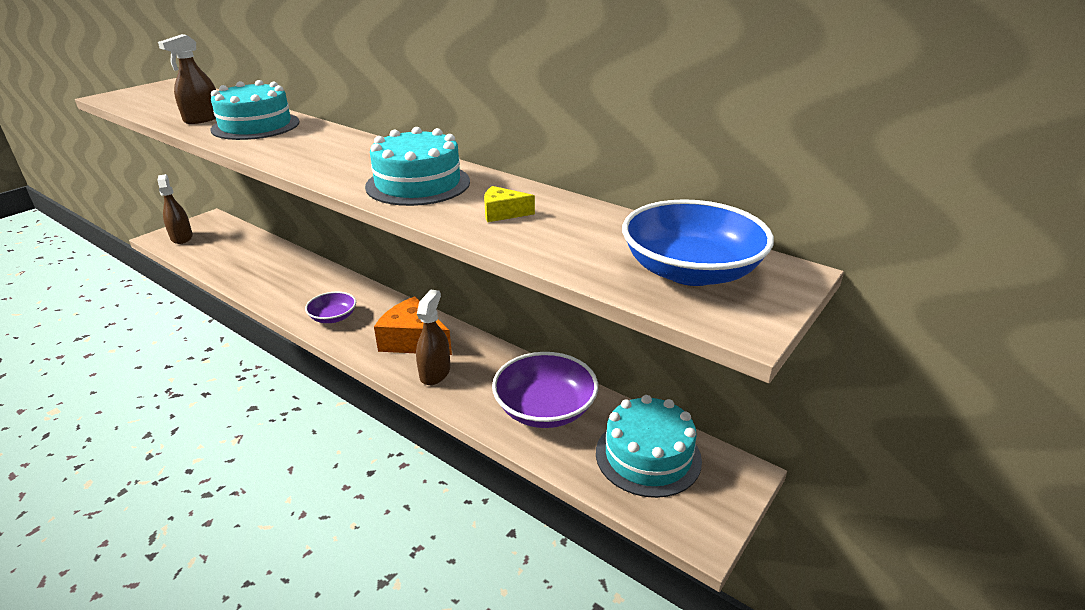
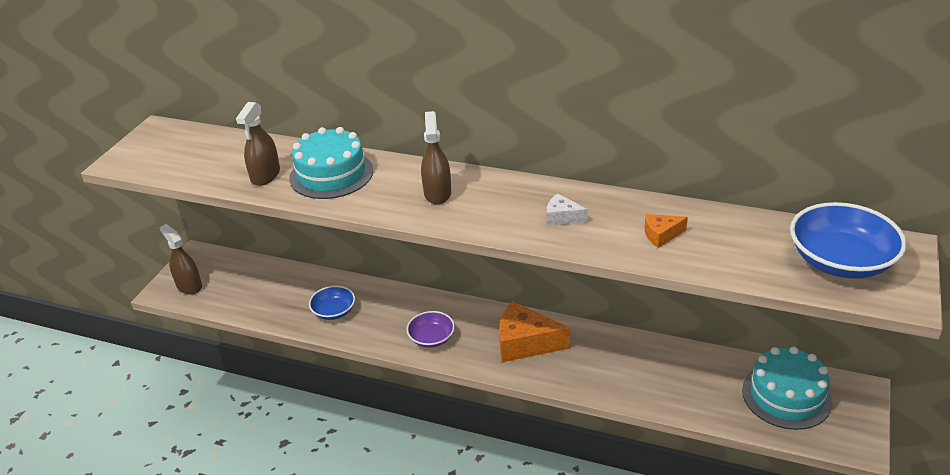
camera: 15 degrees left, 5 degrees up
(272, 279) = (334, 311): none -> blue bowl
(418, 184) = (562, 217): turquoise cake -> white cheese
(435, 373) = (568, 369): brown spray bottle -> brown spray bottle (437, 193)
(503, 213) = (661, 235): yellow cheese -> orange cheese
(545, 409) = (683, 377): purple bowl -> none

